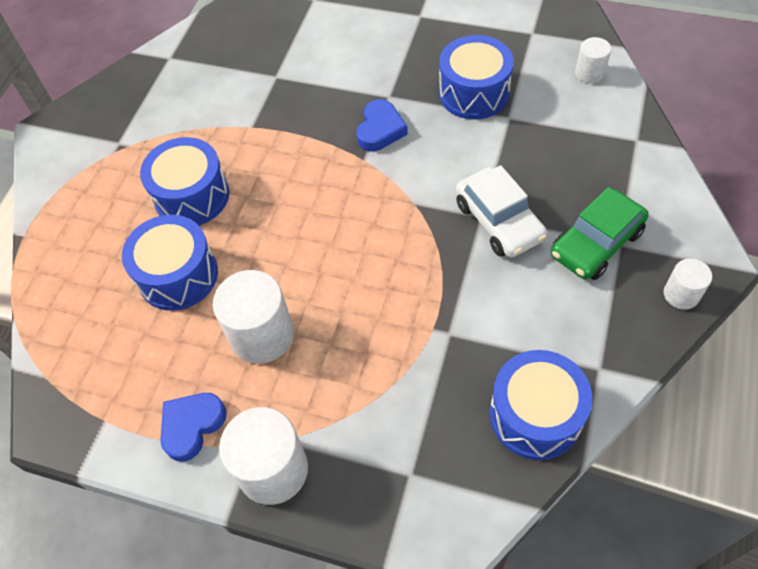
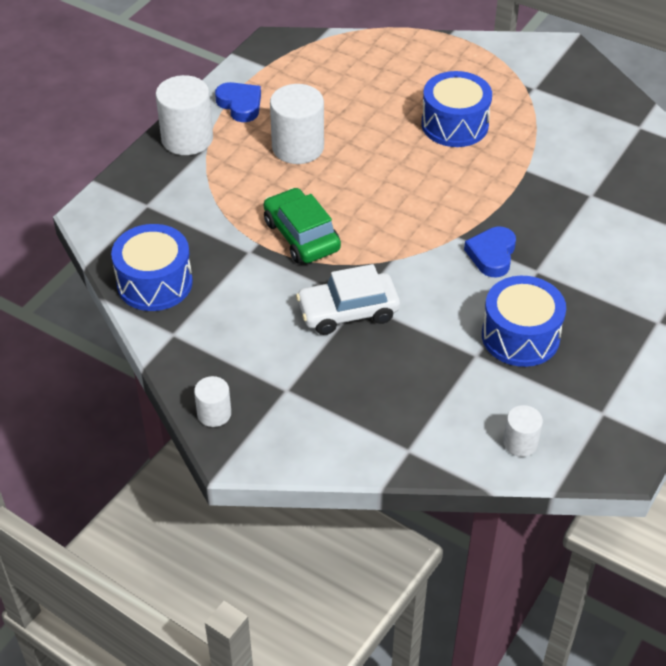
camera: 100 degrees right, 10 degrees down
(178, 275) = (374, 109): blue drum -> none
(380, 130) = (492, 255): blue heart -> blue heart turned 75 degrees clockwise
(596, 243) = (294, 372): green car -> green car (301, 236)

